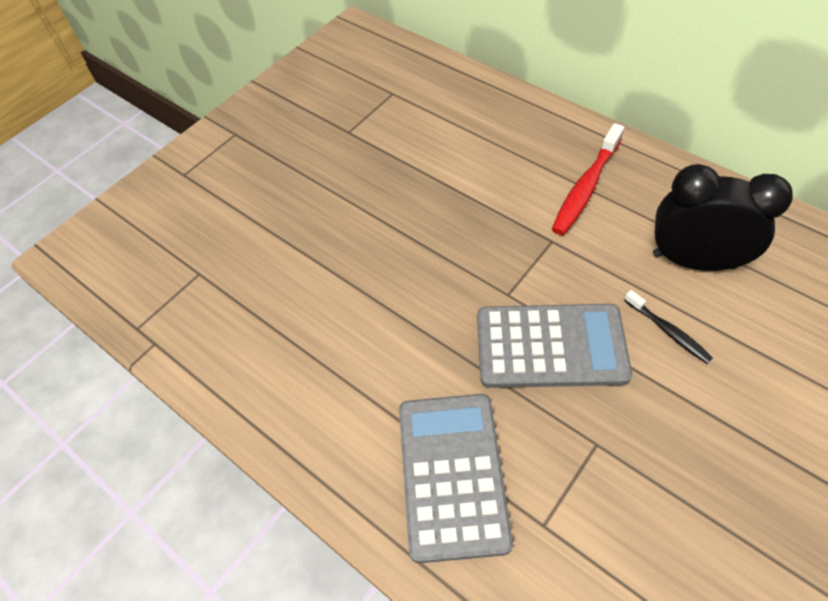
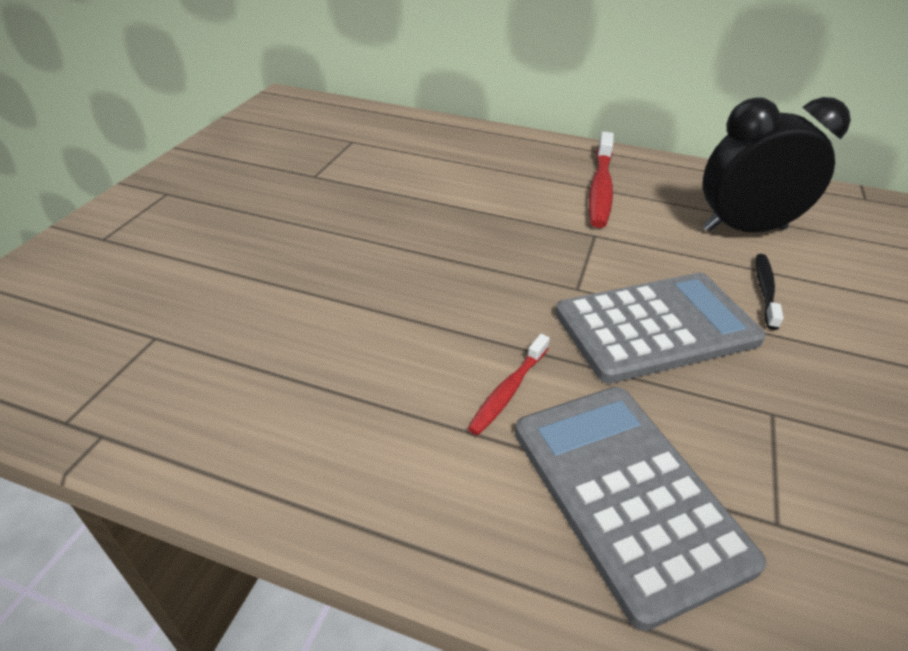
camera: 25 degrees left, 15 degrees down
(411, 374) = (508, 390): none -> red toothbrush
(668, 331) = (765, 290): black toothbrush -> black toothbrush turned 105 degrees counterclockwise

